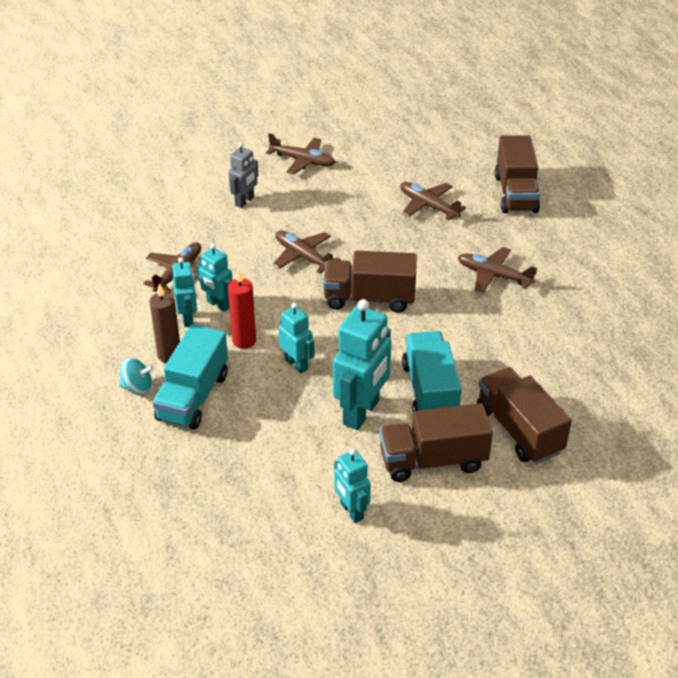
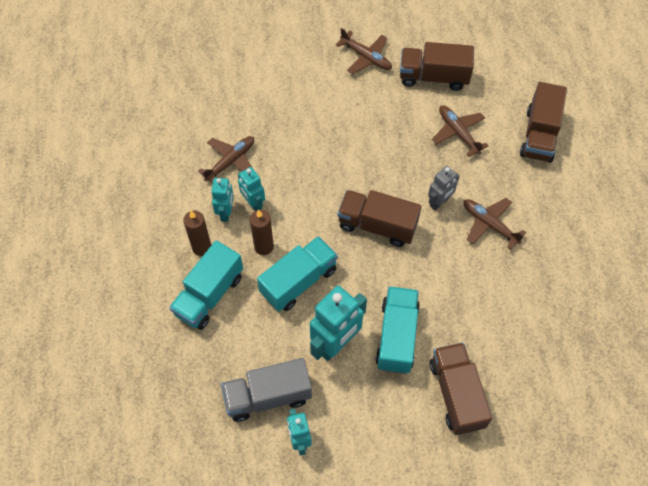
camera: 15 degrees right, 20 degrees up
(137, 388) = (169, 275): turquoise spinning top -> none
(244, 341) = (264, 247): red candle -> brown candle
(245, 201) = (305, 94): grey robot -> grey robot (439, 202)
(296, 364) = (298, 281): turquoise robot -> turquoise truck
(298, 478) = (268, 396): none -> grey truck
(303, 257) = (336, 167): brown plane -> none
(433, 460) = (378, 407): brown truck -> brown truck (433, 77)

